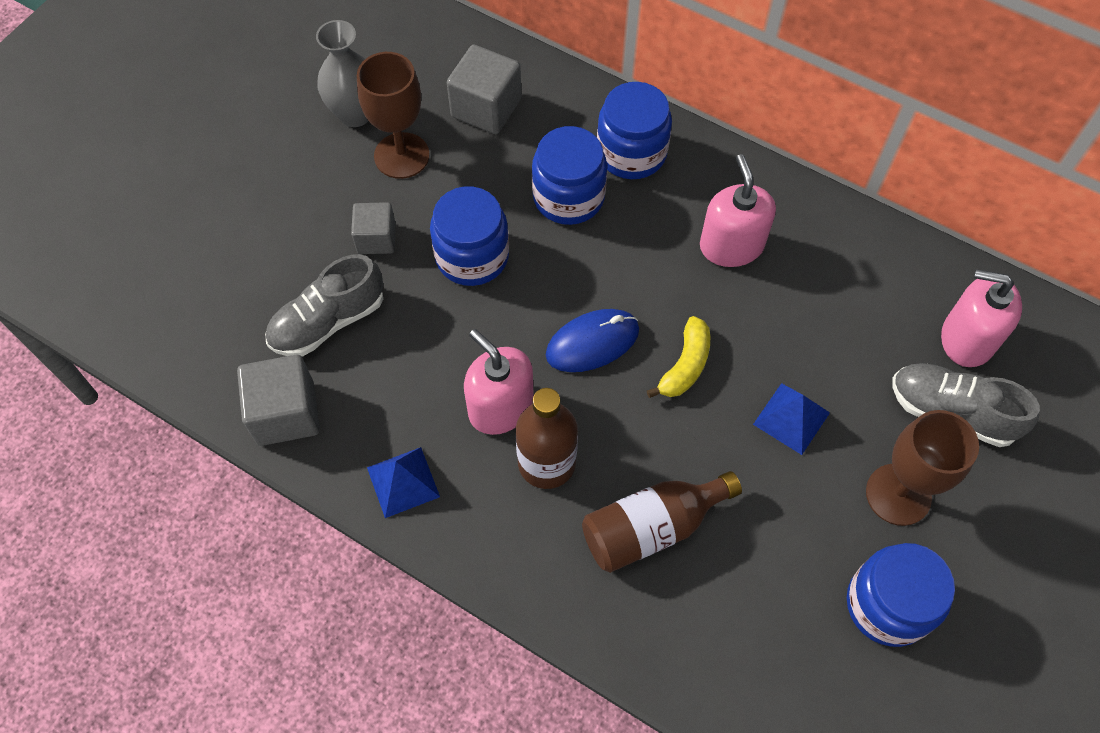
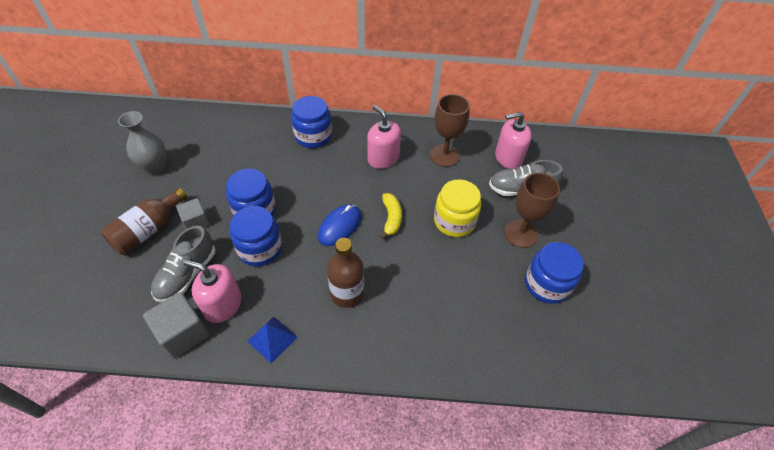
camera: 30 degrees left, 10 degrees down
(401, 156) = (192, 178): brown goblet -> brown goblet (444, 155)
(486, 108) = (228, 141): grey cube -> none
(500, 407) = (308, 276): pink soap dispenser -> pink soap dispenser (223, 304)
(568, 197) = (292, 166): blue jar -> blue jar (260, 248)
(651, 528) = (418, 301): brown bottle -> brown bottle (148, 230)
(791, 418) = (454, 221): blue pyramid -> yellow jar

